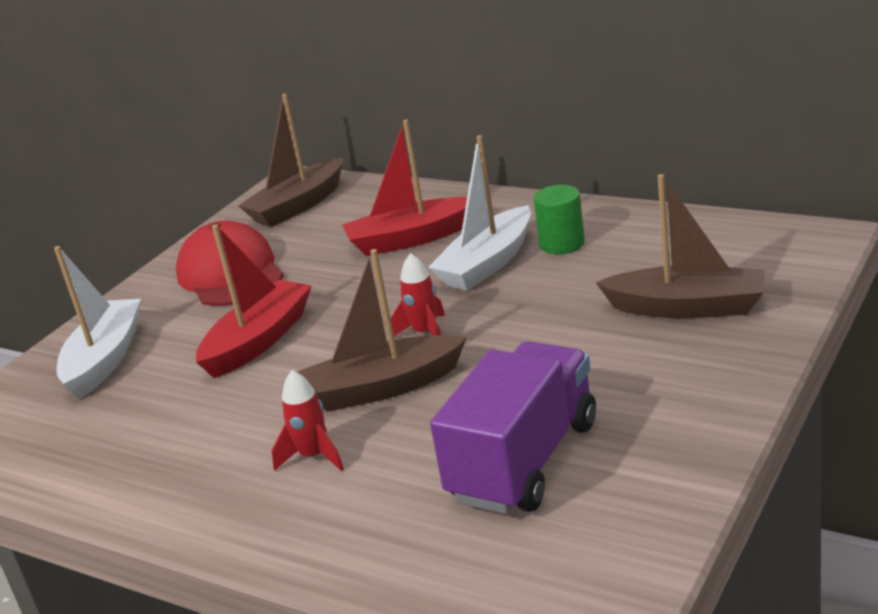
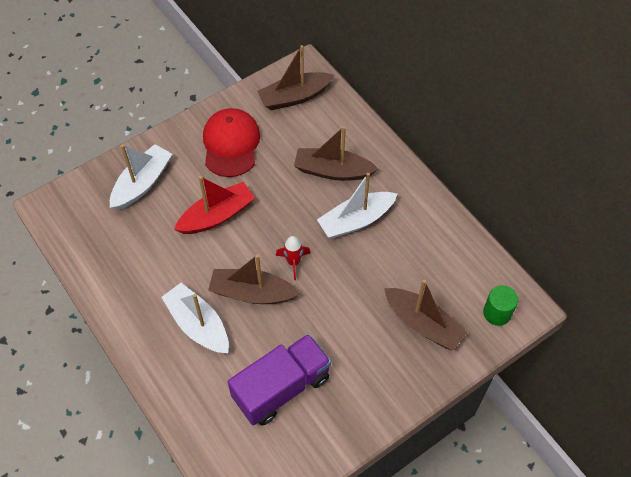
camera: 20 degrees right, 30 degrees up
(314, 457) = (198, 325): red rocket -> white boat
(411, 239) = (332, 171): red boat -> brown boat
(562, 244) = (401, 227): green cylinder -> green cylinder (497, 313)

